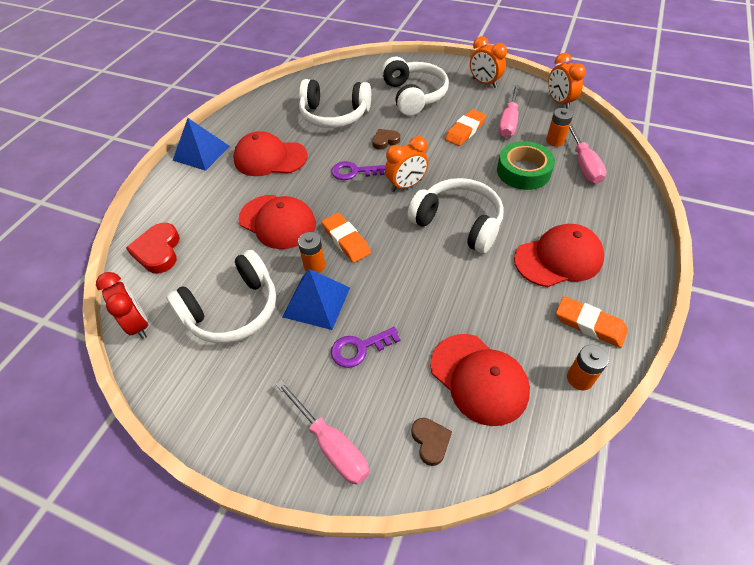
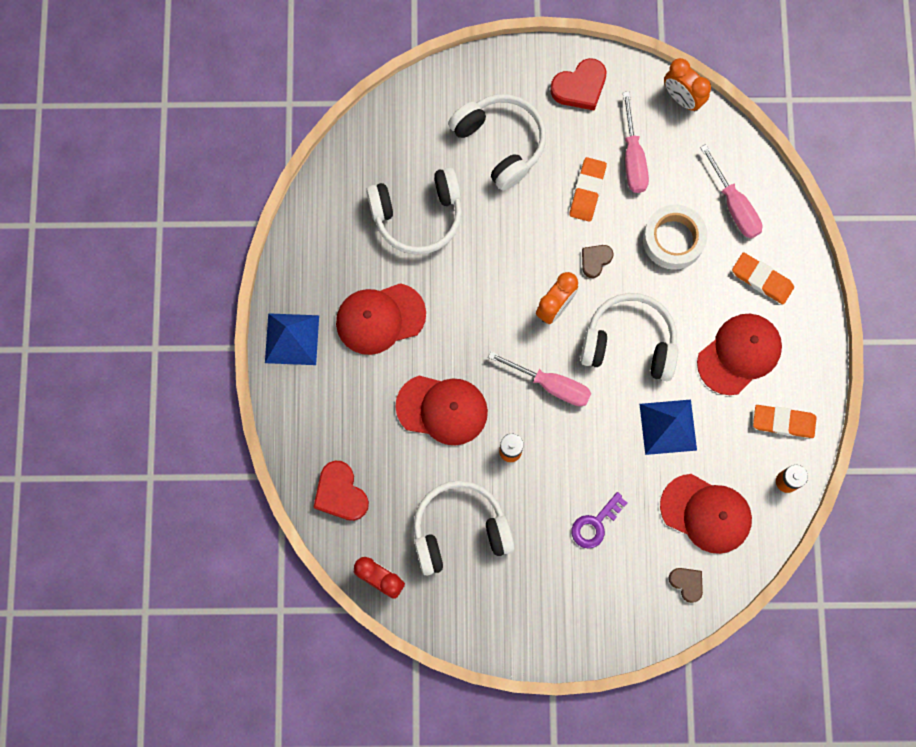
camera: 25 degrees left, 25 degrees up
(233, 310) = (460, 530): white headphones -> white headphones turned 135 degrees counterclockwise
(316, 302) = (533, 491): blue pyramid -> blue pyramid (668, 427)
(331, 445) = (612, 617): pink screwdriver -> pink screwdriver (551, 385)
(346, 240) = (525, 407): orange eraser -> orange eraser (762, 280)
(353, 172) = (487, 306): purple key -> none
(385, 141) = (501, 242): brown heart -> brown heart (595, 260)
(484, 83) = (580, 87): orange clock -> red heart
(523, 171) = (673, 240): green tape -> white tape
(555, 141) = (694, 175): orange battery -> none

